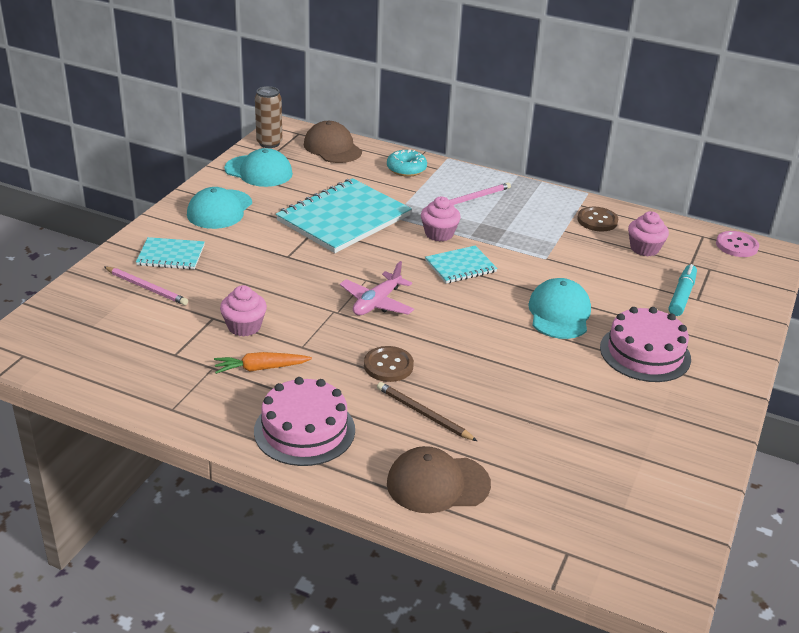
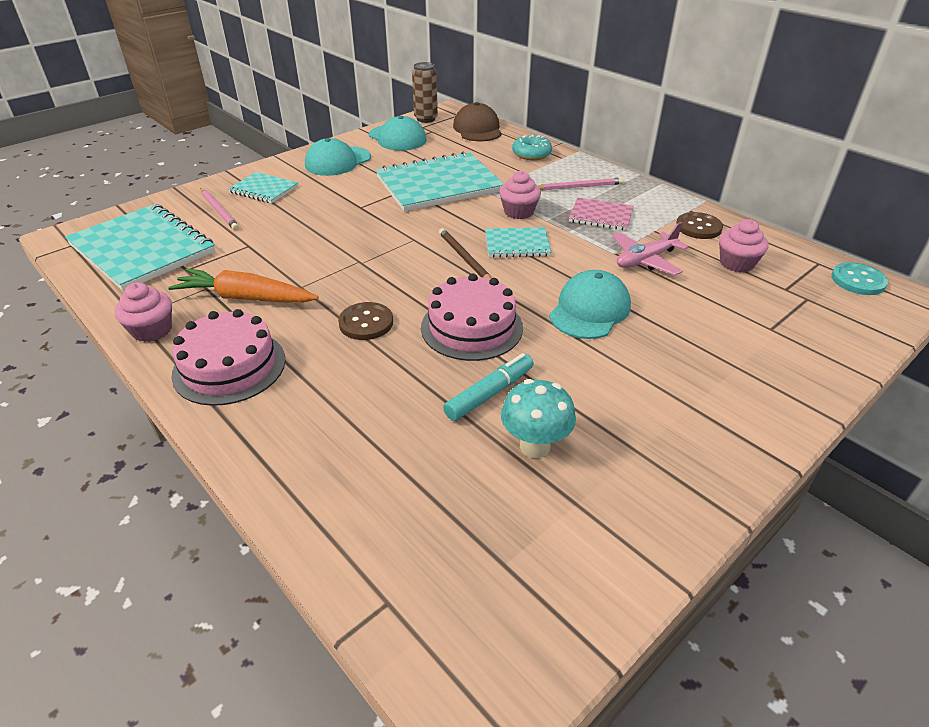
camera: 25 degrees right, 5 degrees up
(107, 343) = (142, 249): none -> turquoise notebook
(244, 326) = (267, 258): pink cupcake -> pink cupcake (152, 330)
(261, 368) = (246, 298): orange carrot -> orange carrot, size x1.52
(377, 303) = (406, 262): pink plane -> pink plane (645, 260)
(423, 414) = (359, 380): brown pencil -> brown pencil (464, 258)
(437, 484) = (309, 463): brown cap -> none
(512, 224) = (601, 216): none -> pink notebook
(590, 428) = (535, 446): none -> turquoise mushroom
(645, 353) = (664, 375): pink cake -> pink cake (471, 327)
(682, 296) = (752, 321): turquoise marker -> turquoise marker (490, 393)
(736, 245) = (858, 280): pink button -> turquoise button

